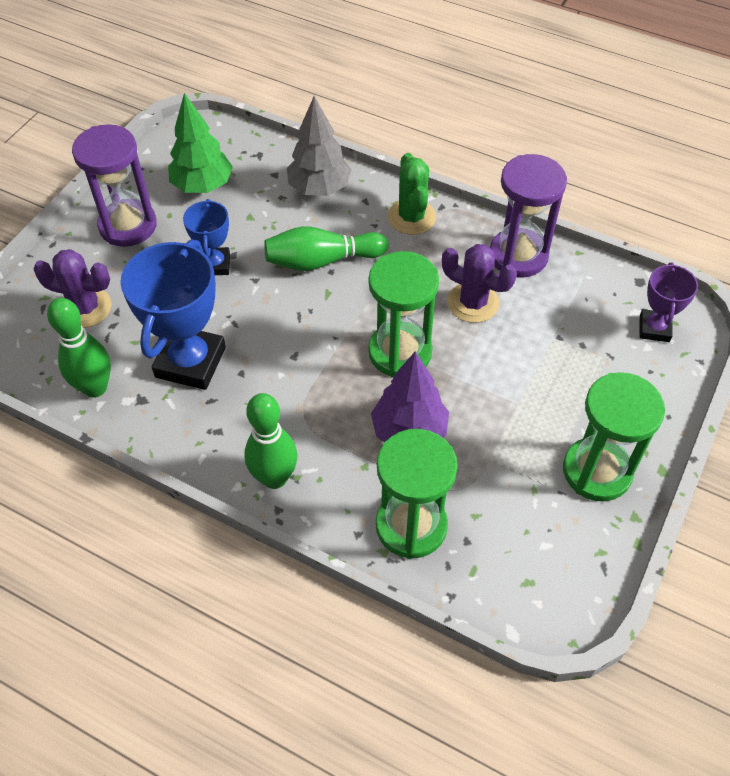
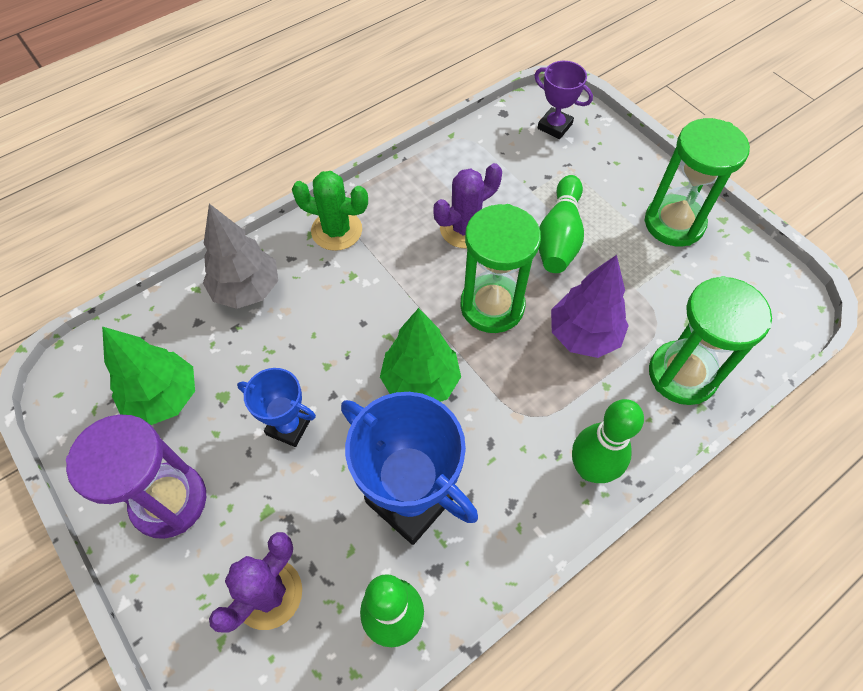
camera: 65 degrees left, 5 degrees up
(296, 330) = (420, 382): none -> green tree
(322, 260) = (345, 325): green bowling pin -> green bowling pin (559, 237)
(518, 255) = (431, 175): purple hourglass -> none

